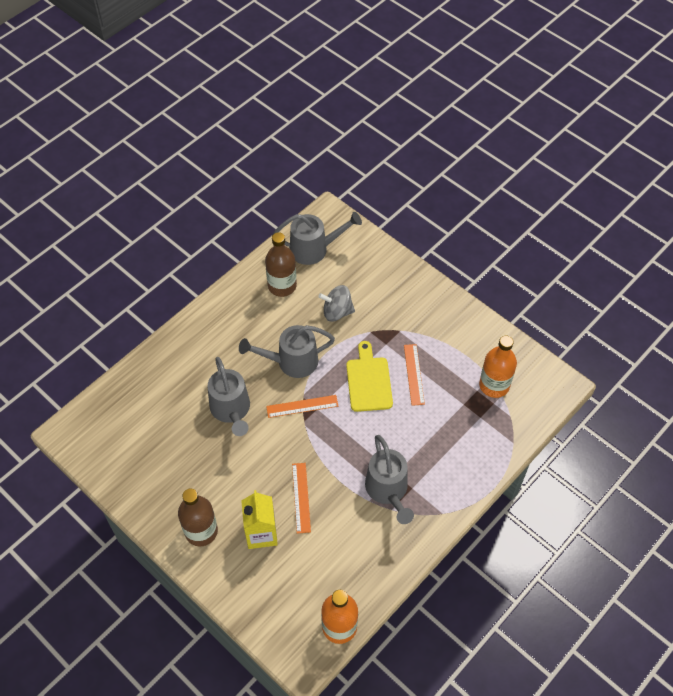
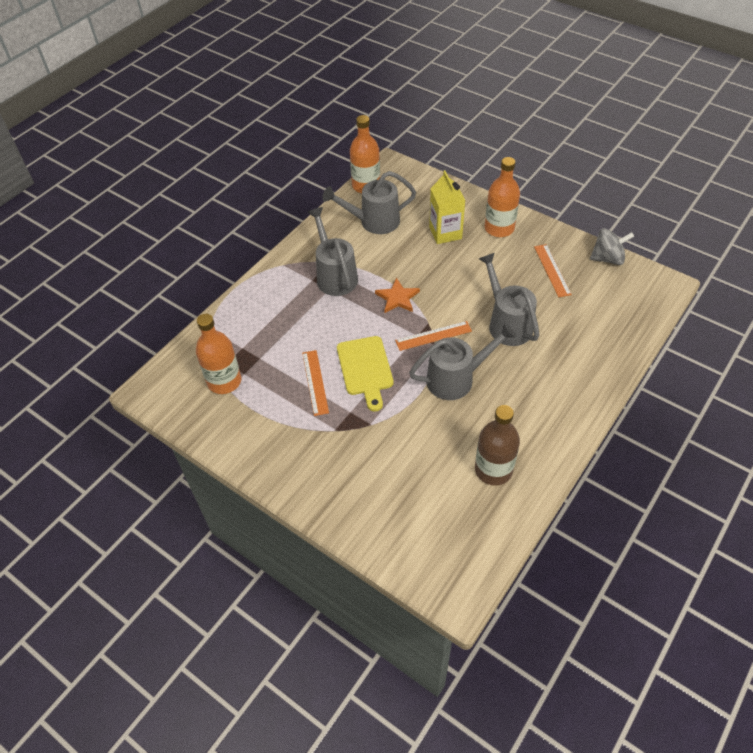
camera: 175 degrees right, 5 degrees down
(201, 531) = (499, 228): brown bottle -> orange bottle
(301, 497) = (416, 261): orange ruler -> orange ruler (552, 270)
(315, 249) = (463, 531): grey watering can -> grey watering can (373, 222)
(328, 453) = (397, 298): none -> orange star
(337, 312) = (415, 444): grey spinning top -> grey spinning top (607, 258)

